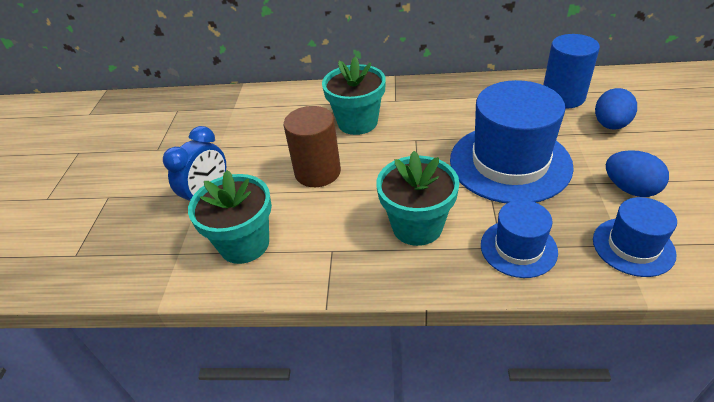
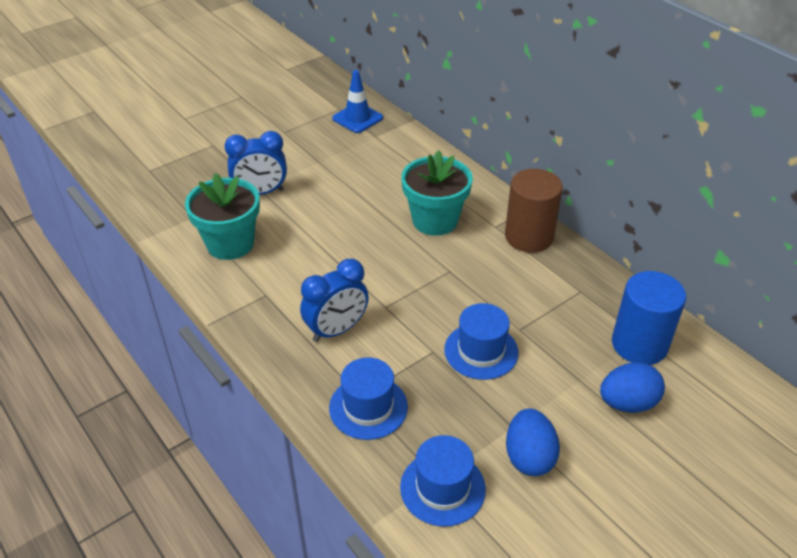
camera: 45 degrees right, 0 degrees up
(201, 107) = (357, 118): none -> blue traffic cone
(317, 172) = (345, 235): brown cylinder -> brown cylinder (529, 237)
(417, 226) = (336, 330): turquoise flower pot -> blue clock
(509, 163) = (481, 351): blue hat -> blue hat, size x0.53

